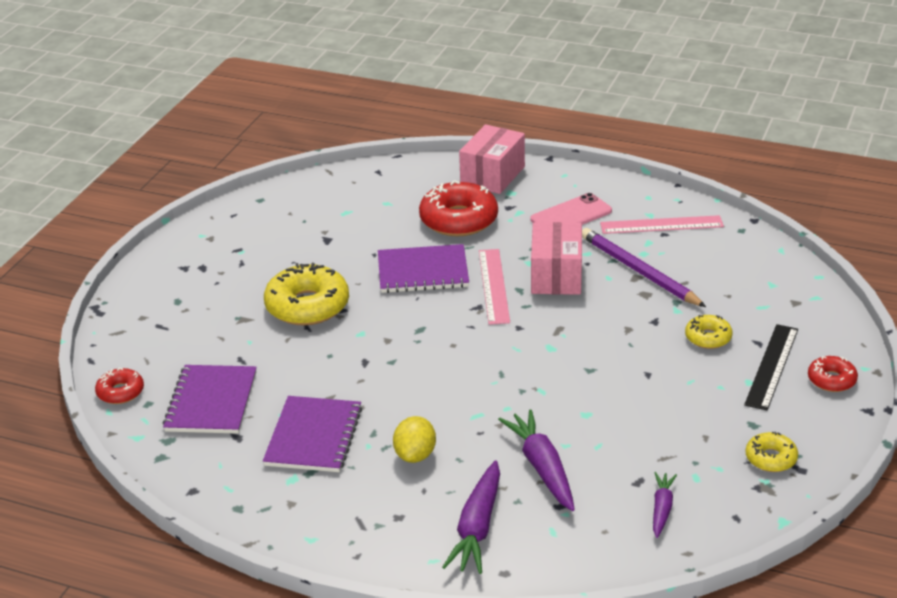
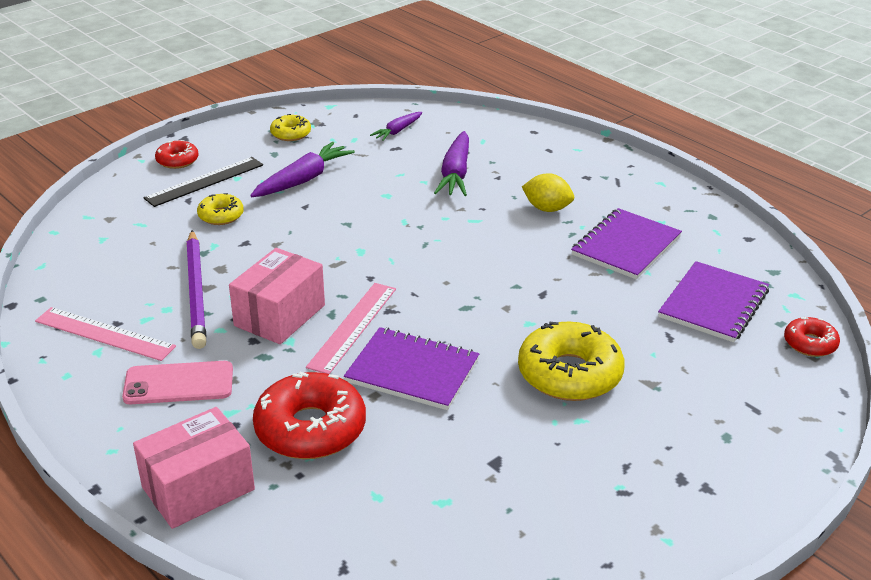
camera: 155 degrees left, 0 degrees up
(415, 455) = (547, 209): yellow lemon -> yellow lemon turned 75 degrees clockwise
(477, 528) = (533, 156): purple carrot -> purple carrot (303, 179)

